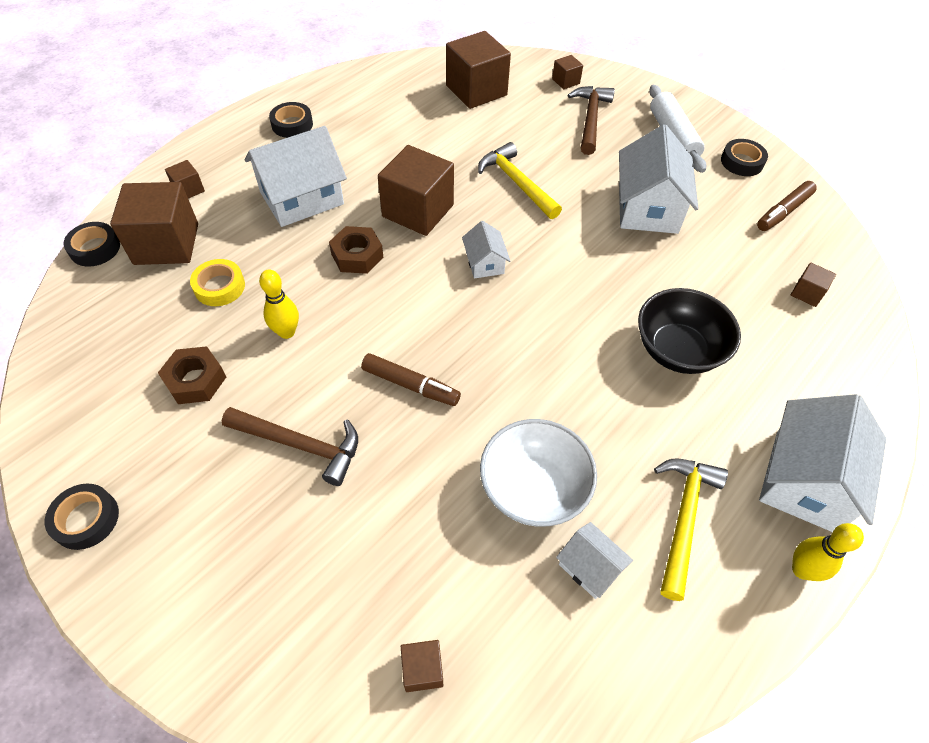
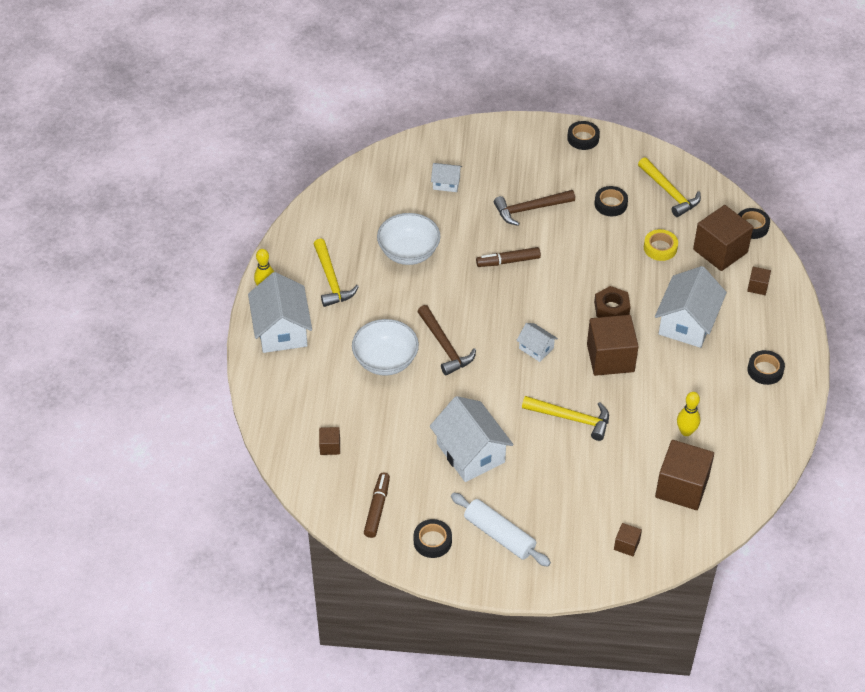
camera: 145 degrees right, 5 degrees down
(109, 347) = (669, 192): none -> yellow hammer
(195, 380) = (610, 204): brown nut -> black tape
(286, 332) = (597, 248): yellow bowling pin -> yellow bowling pin (686, 431)
(422, 669) = (400, 173): brown cube -> none
(589, 567) = (360, 238): white house -> white house (446, 183)
(590, 119) = (573, 513): brown hammer -> brown hammer (445, 346)
(677, 350) = (385, 361): black bowl -> white bowl

